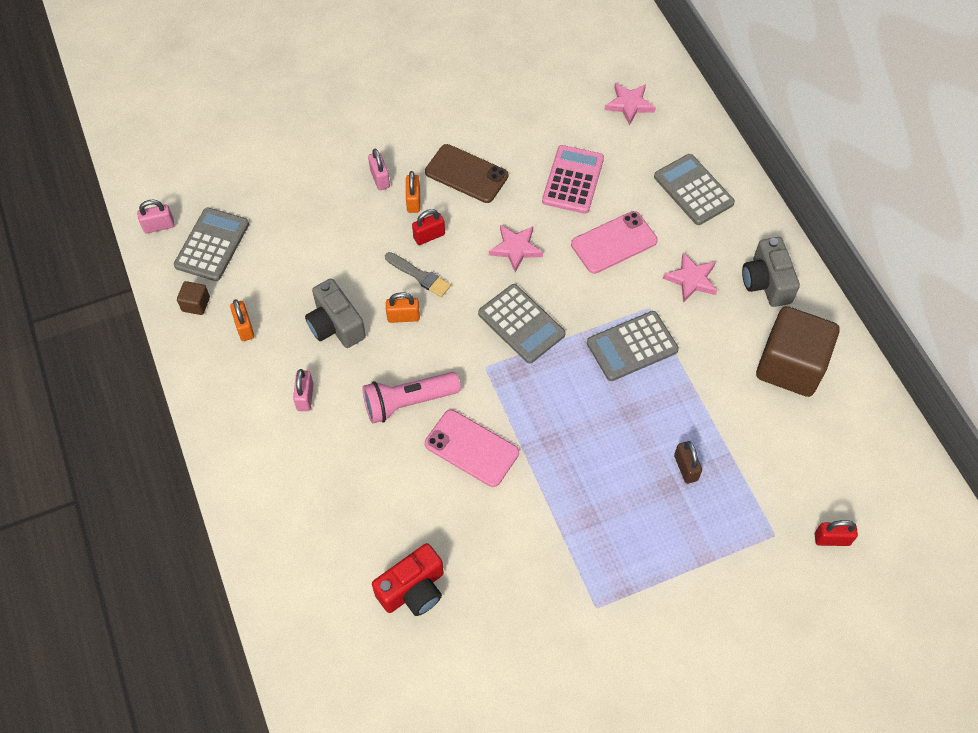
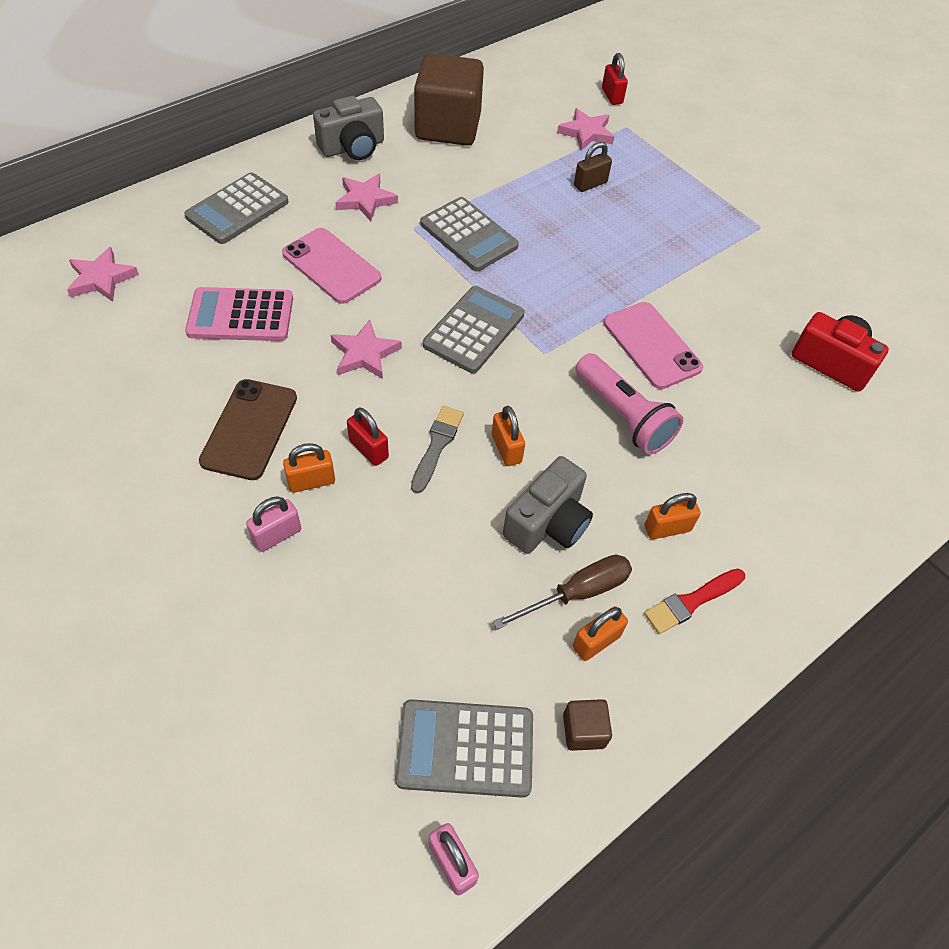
camera: 110 degrees left, 5 degrees down
(248, 391) = (691, 602): none -> red brush
(280, 327) = (577, 593): none -> brown screwdriver
(305, 397) = (667, 528): pink padlock -> orange padlock
(471, 448) = (651, 345): pink phone -> pink phone turned 45 degrees counterclockwise
(768, 491) = (586, 133): none -> pink star

